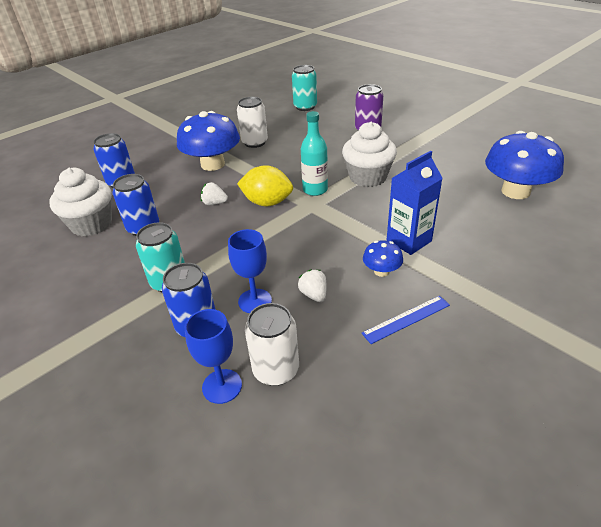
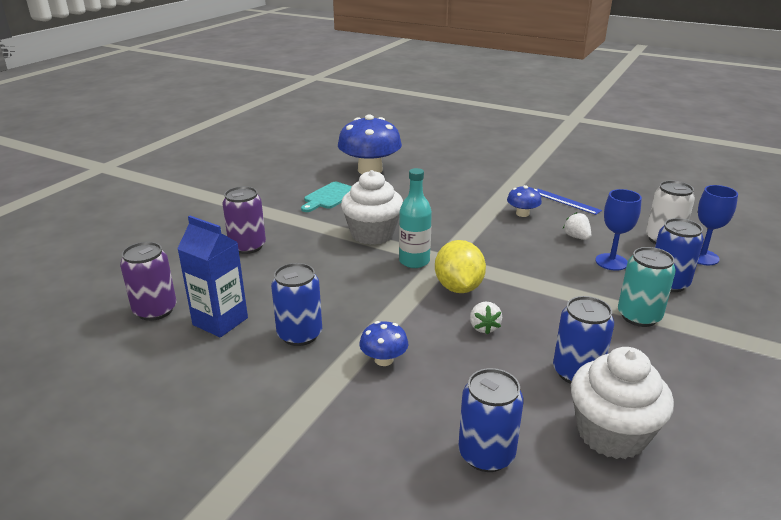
camera: 110 degrees left, 10 degrees down
(213, 164) = (384, 360): blue mushroom -> blue mushroom, size x0.47
(254, 142) = (300, 334): white can -> blue can
(305, 107) = (155, 310): turquoise can -> purple can
(314, 295) = (576, 237): white strawberry -> white strawberry turned 105 degrees clockwise
(409, 241) = (473, 206): blue carton -> blue carton (220, 321)
(447, 164) = (329, 197): none -> turquoise cutting board

